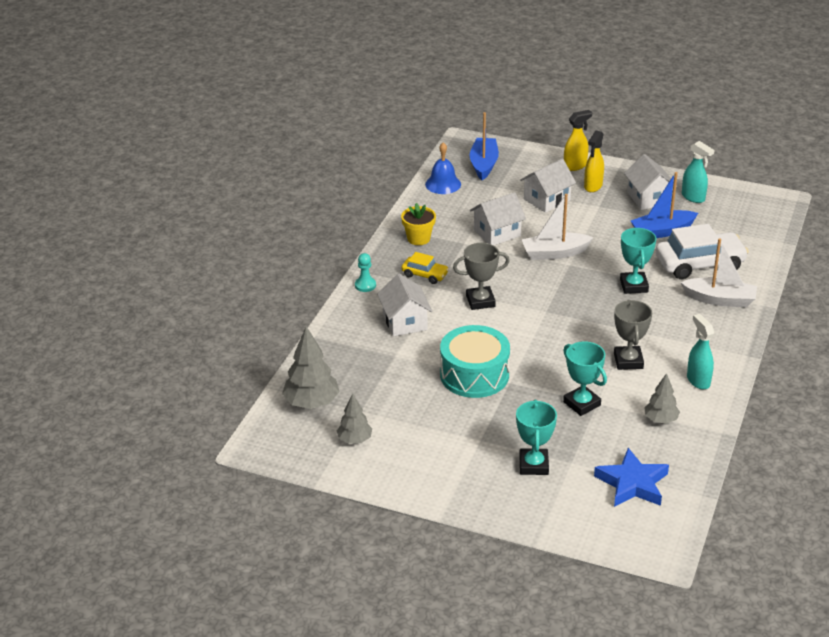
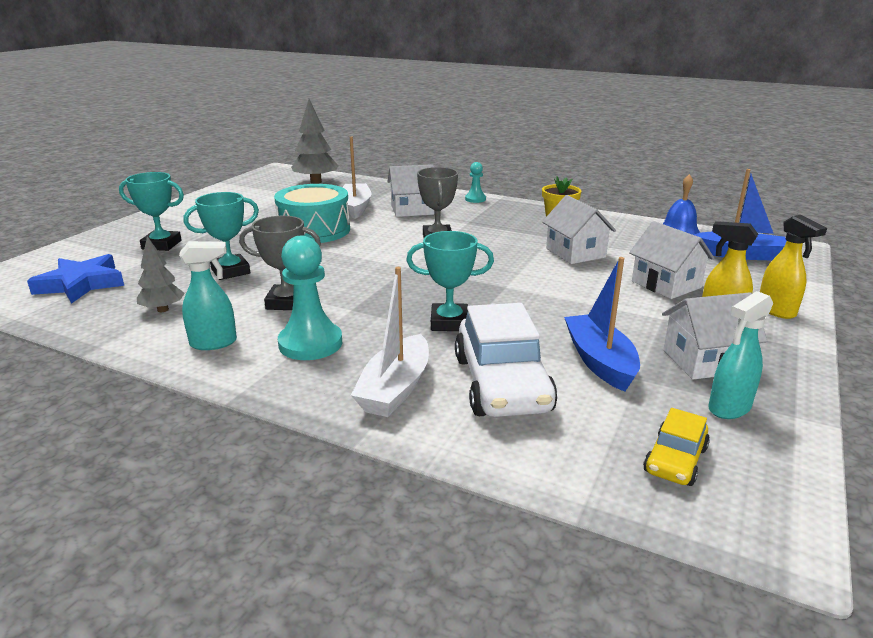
camera: 95 degrees right, 10 degrees down
(354, 440) = (260, 192): grey tree -> none
(425, 275) = (490, 219): yellow car -> yellow car (675, 460)
(554, 253) = (532, 280): white boat -> white boat (355, 207)
(682, 339) = (310, 343): none -> turquoise pawn

